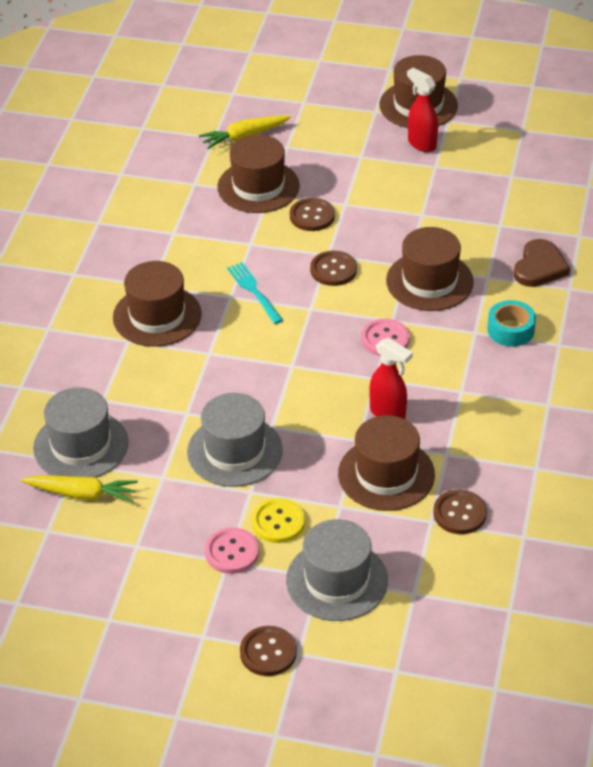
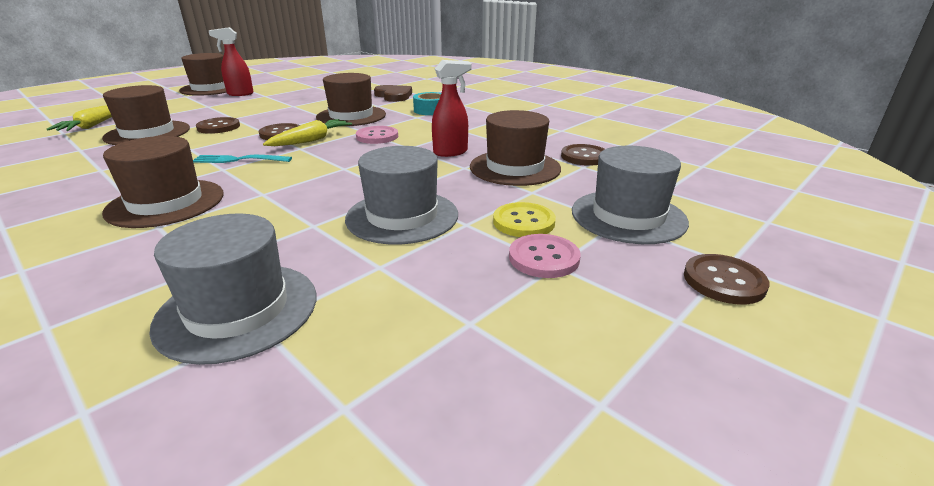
camera: 60 degrees left, 15 degrees down
(82, 494) = (320, 340): yellow carrot -> yellow carrot (311, 140)

